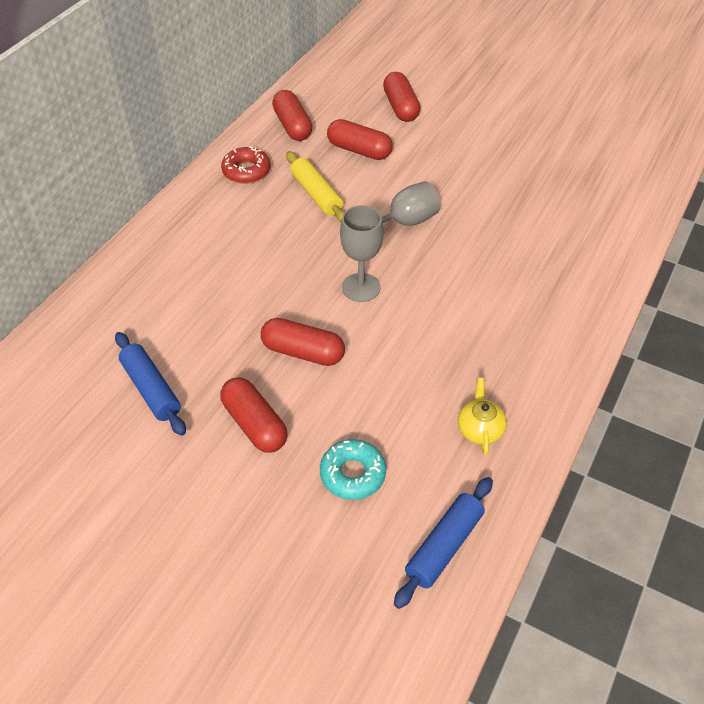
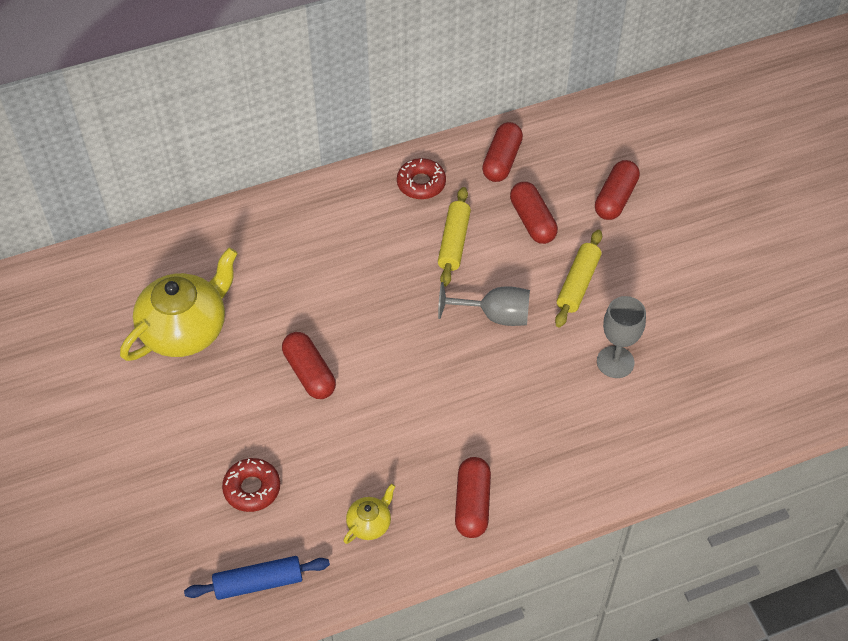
camera: 40 degrees right, 5 degrees up
(151, 389) = (185, 329): blue rolling pin -> yellow teapot
(254, 424) = (225, 404): red capsule -> red capsule (472, 504)
(352, 474) = (252, 488): turquoise donut -> red donut
(361, 287) = (403, 349): grey goblet -> grey goblet (615, 362)
(437, 170) = (578, 284): none -> yellow rolling pin

